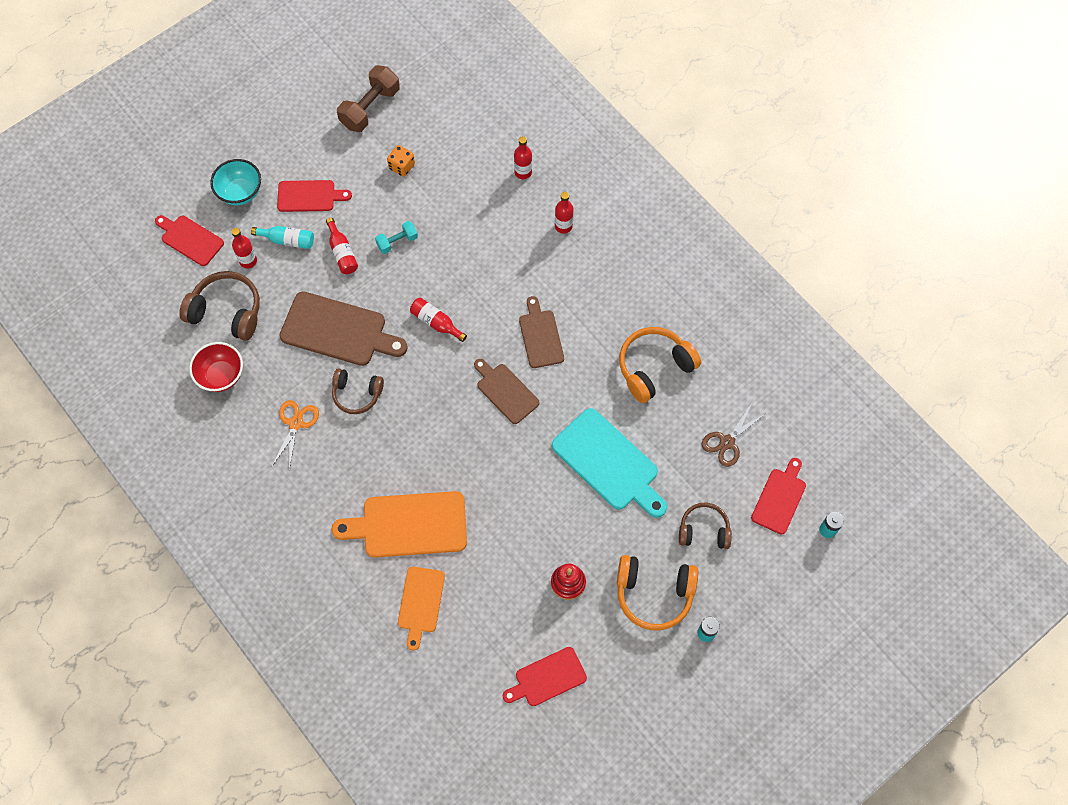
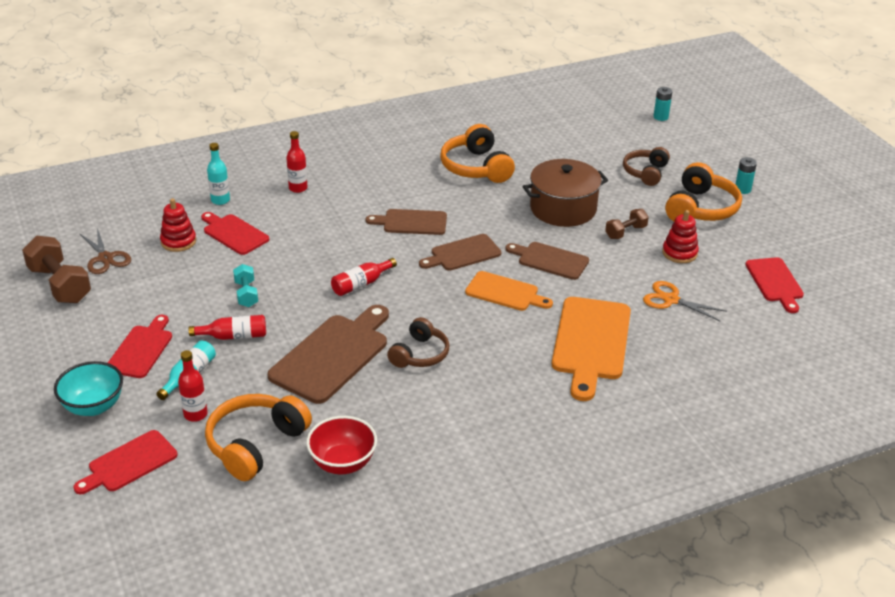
camera: 75 degrees left, 30 degrees down
(227, 311) = (255, 444): brown headphones -> orange headphones
(296, 423) = (436, 408): orange scissors -> orange scissors (671, 300)
(402, 166) = (154, 275): orange dice -> none
(420, 603) = (682, 349): orange cutting board -> orange cutting board (505, 292)
(452, 165) = (178, 241): none -> red stacking toy
(519, 468) = (550, 260): none -> brown cutting board
(523, 172) = (220, 200): red bottle -> turquoise bottle
(587, 527) = (625, 232): none -> brown dumbbell
(608, 462) = (563, 208): turquoise cutting board -> brown pot
(727, 442) = (565, 146): brown scissors -> brown scissors (105, 258)
(779, 498) = (626, 132): red cutting board -> red cutting board (234, 233)

